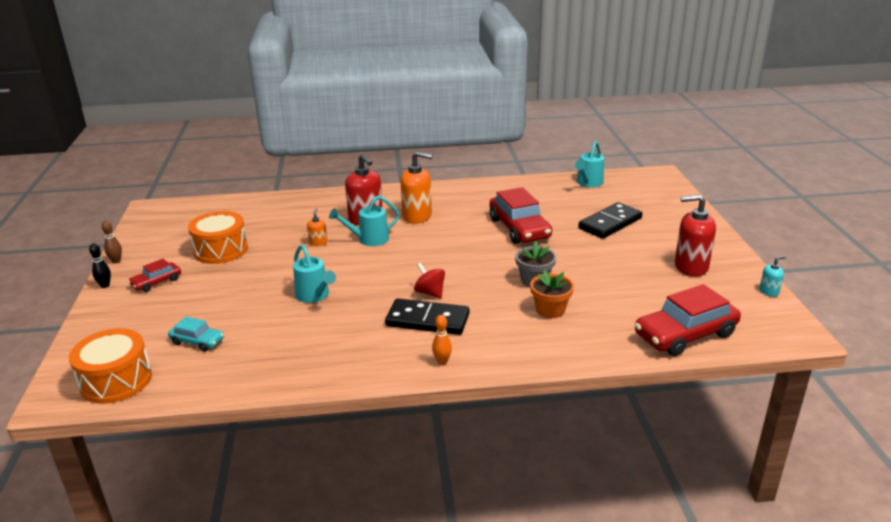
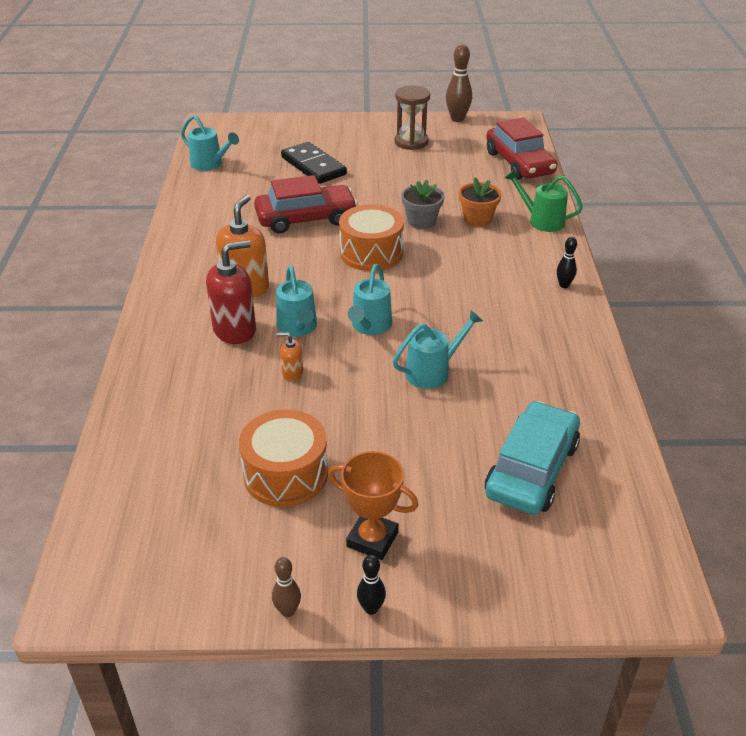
camera: 85 degrees left, 10 degrees up
(116, 380) = (619, 538): orange drum -> orange drum (371, 253)
(156, 282) = (372, 539): red car -> orange trophy
(197, 341) = (532, 469): turquoise car -> turquoise car, size x1.92
(371, 266) = (370, 326): none -> turquoise watering can
(427, 320) = (491, 290): black domino -> none
(430, 293) = (437, 286): red spinning top -> none
(442, 362) = (564, 285): orange bowling pin -> black bowling pin
(561, 349) = (541, 220): none -> green watering can
(690, 267) = (411, 142): red soap dispenser -> brown hourglass
(769, 291) = (457, 119): turquoise soap dispenser -> brown bowling pin

